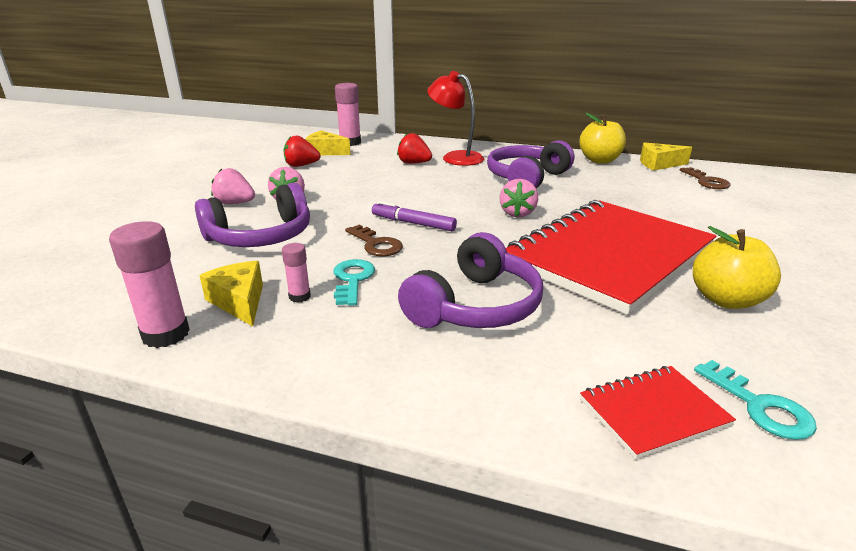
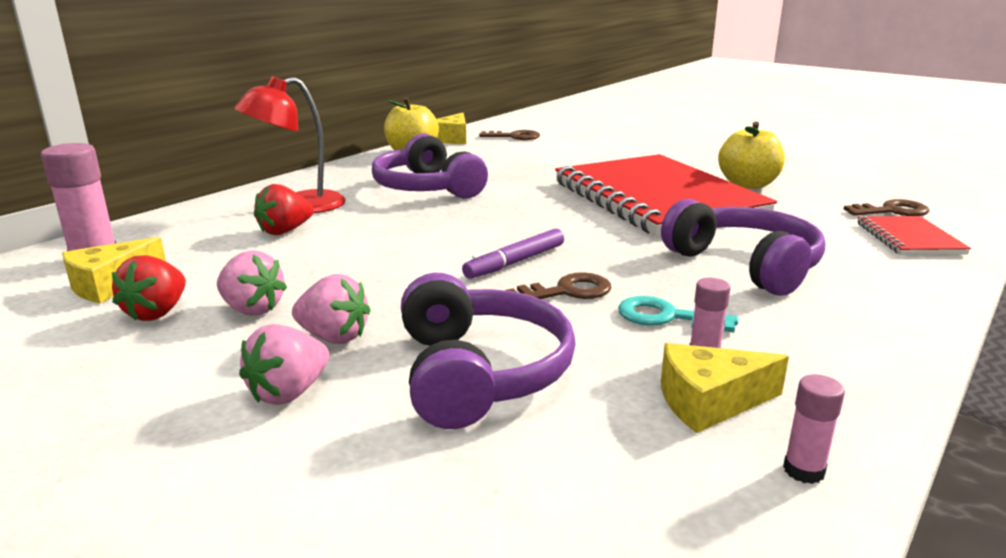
camera: 70 degrees left, 5 degrees down
(166, 334) = (803, 470): pink glue stick -> pink glue stick, size x0.54
(517, 213) = (529, 210): pink strawberry -> pink strawberry (252, 309)
(760, 406) = (892, 211): turquoise key -> brown key

